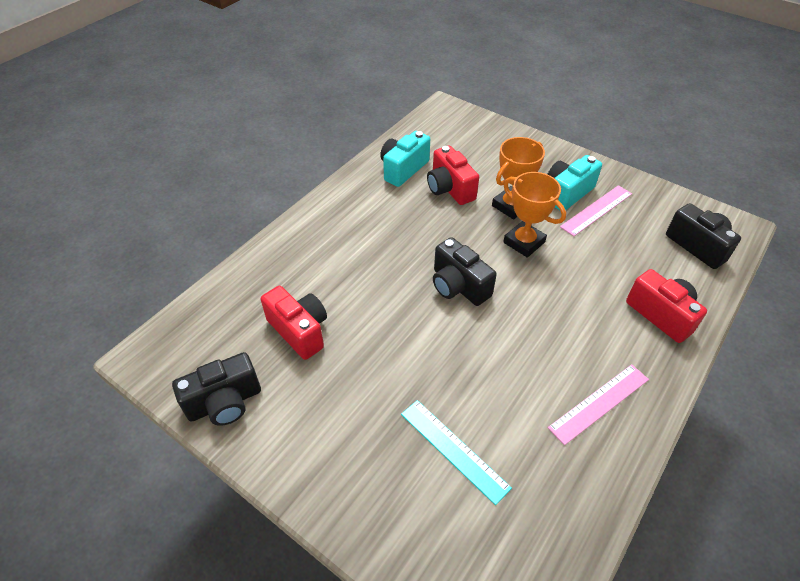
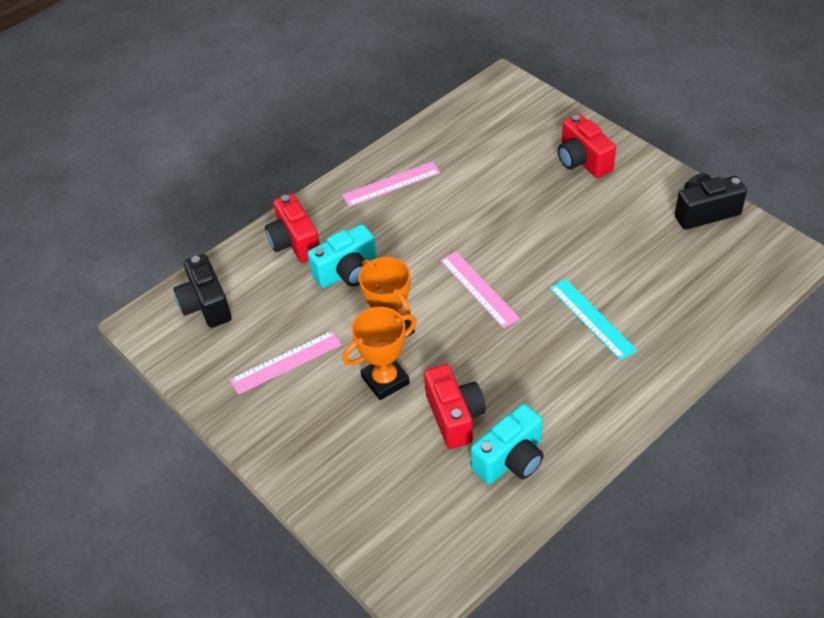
camera: 165 degrees left, 0 degrees up
(299, 331) = (644, 262): red camera -> red camera (582, 161)
(454, 449) = (517, 167): turquoise ruler -> turquoise ruler (591, 318)
(458, 286) = (478, 289): black camera -> pink ruler
(567, 193) = (307, 391): turquoise camera -> turquoise camera (347, 272)

